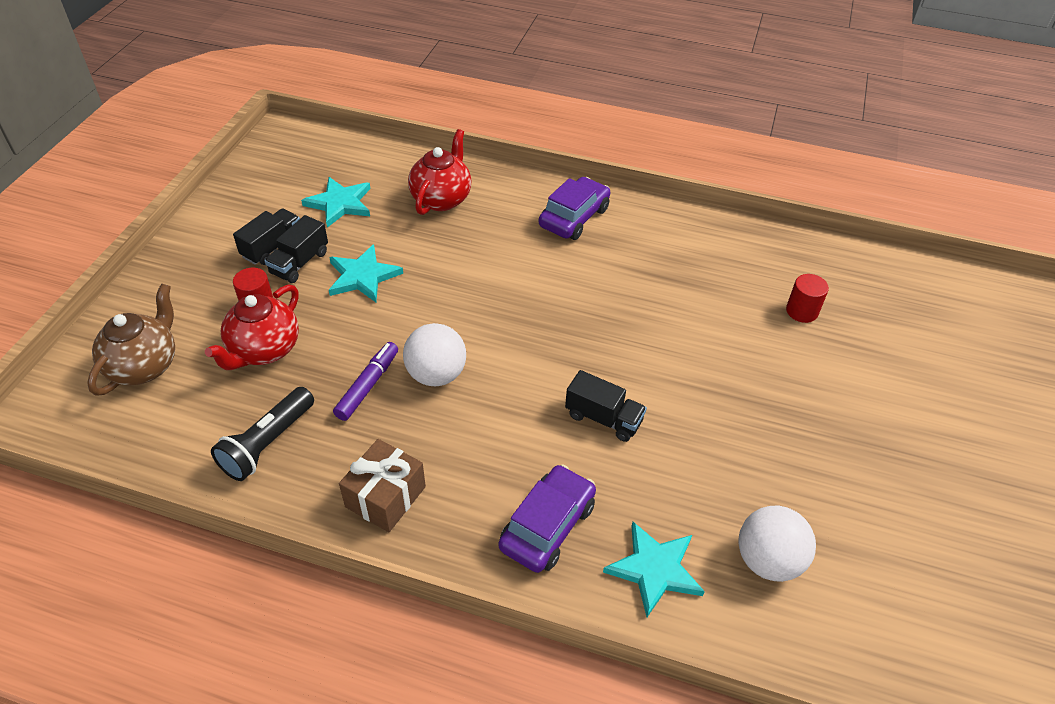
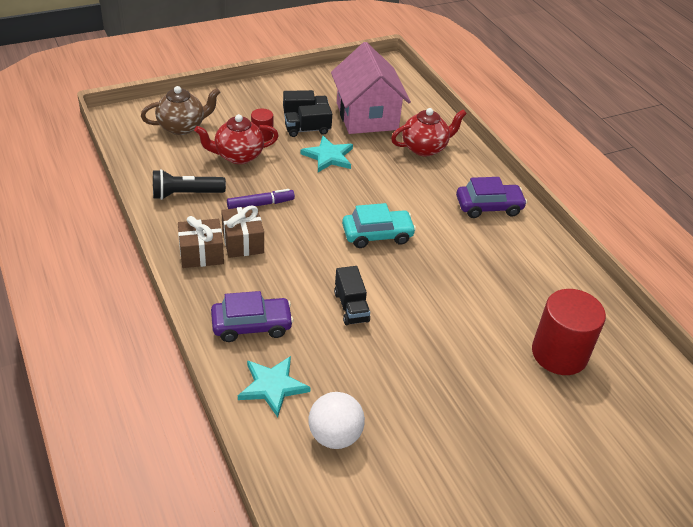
camera: 45 degrees right, 5 degrees down
(340, 204) = (367, 116): turquoise star -> pink house
(410, 444) = (243, 242): none -> brown gift
(436, 374) = (298, 224): white ball -> none
(523, 323) = (377, 235): none -> turquoise car
(802, 311) = (559, 353): red cylinder -> red cylinder, size x2.03

